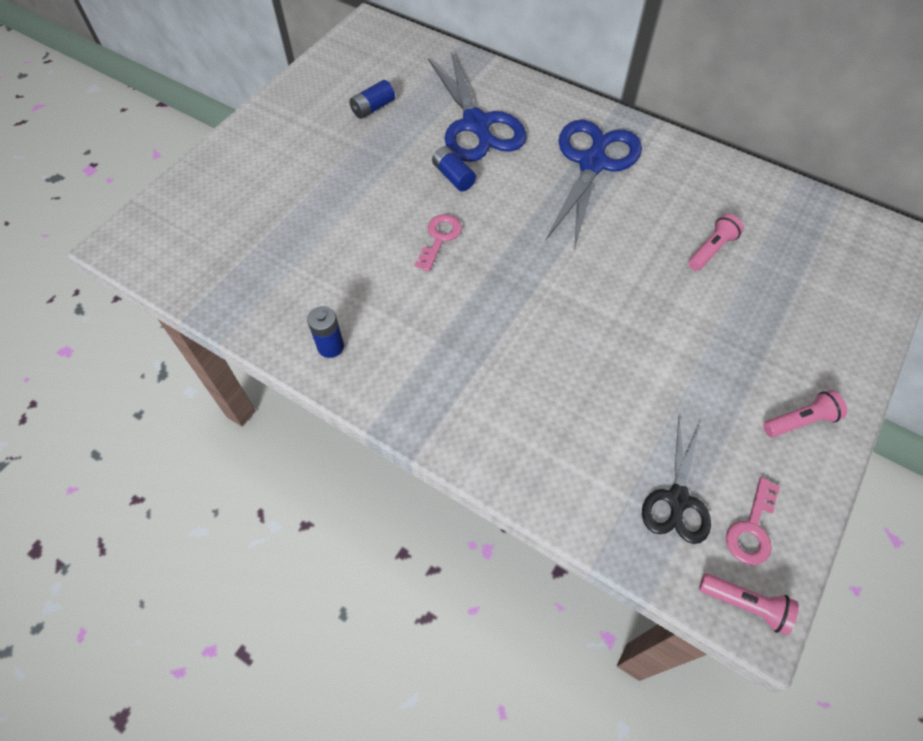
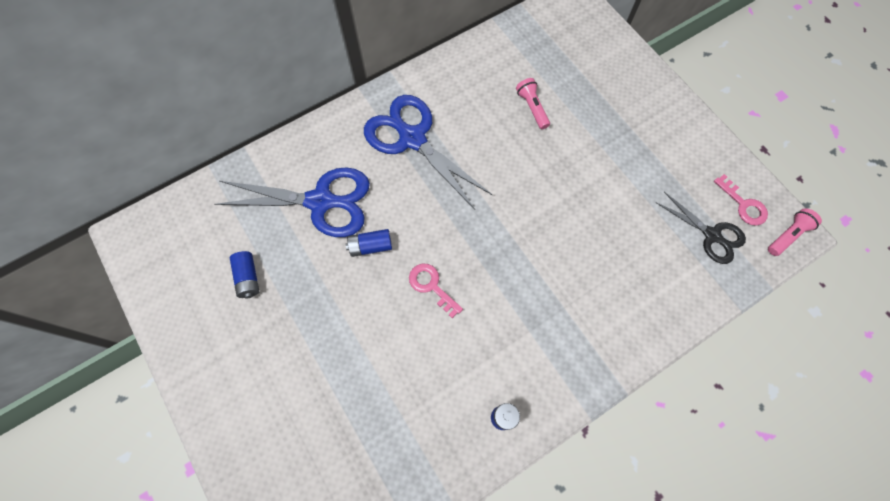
camera: 65 degrees left, 10 degrees up
(800, 421) = (682, 136): pink flashlight -> none

